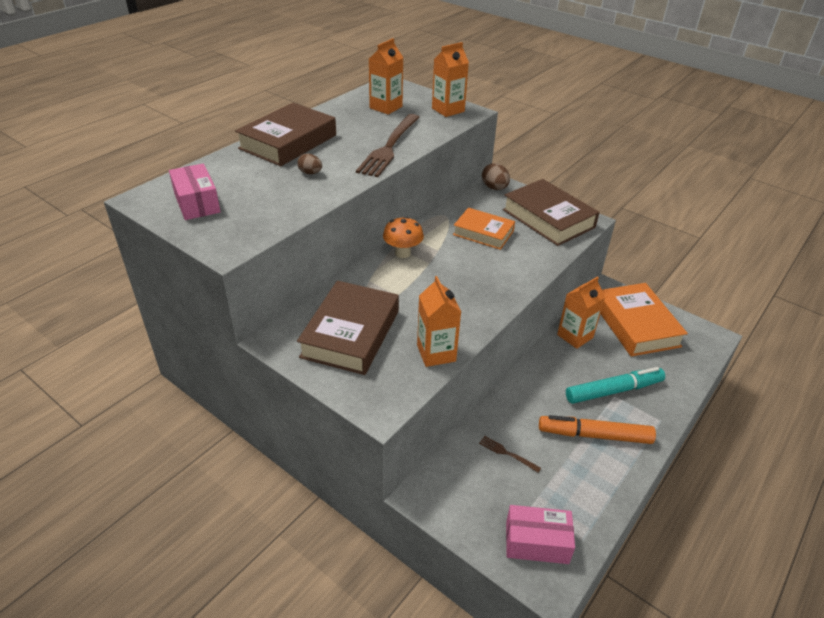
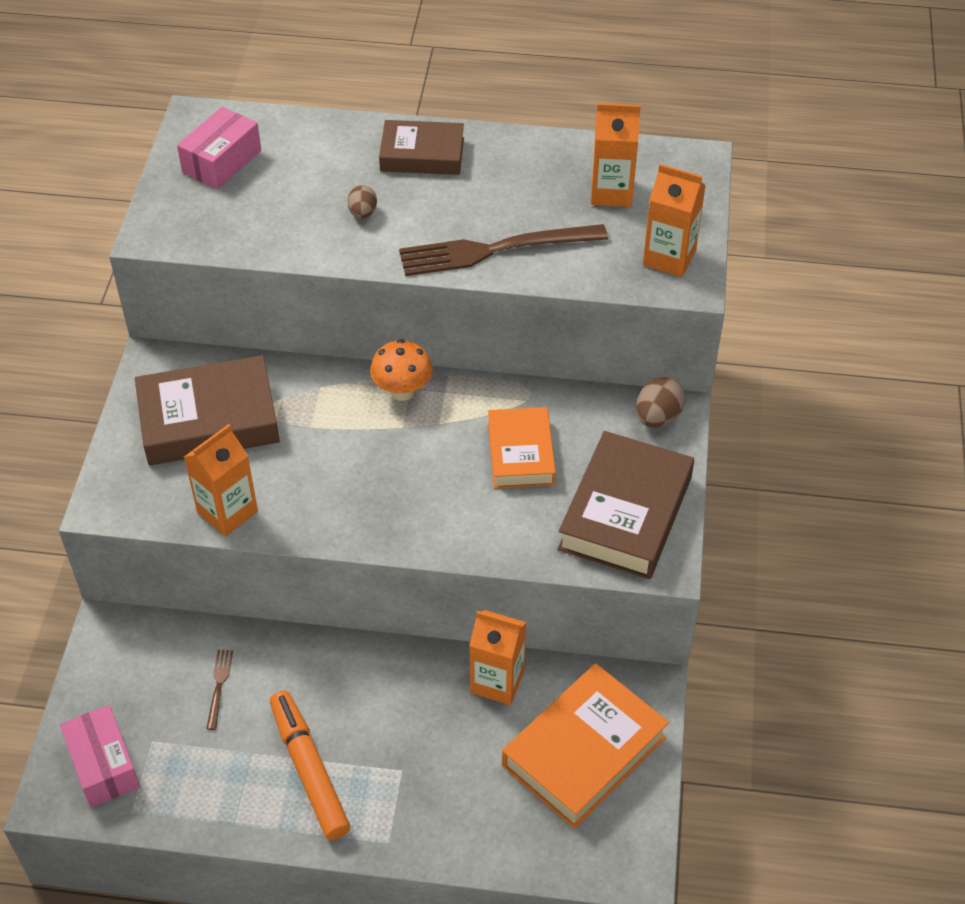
camera: 60 degrees right, 10 degrees up
(288, 142) = (422, 154): brown book -> brown book, size x0.64
(613, 391) = (411, 766): turquoise marker -> none

